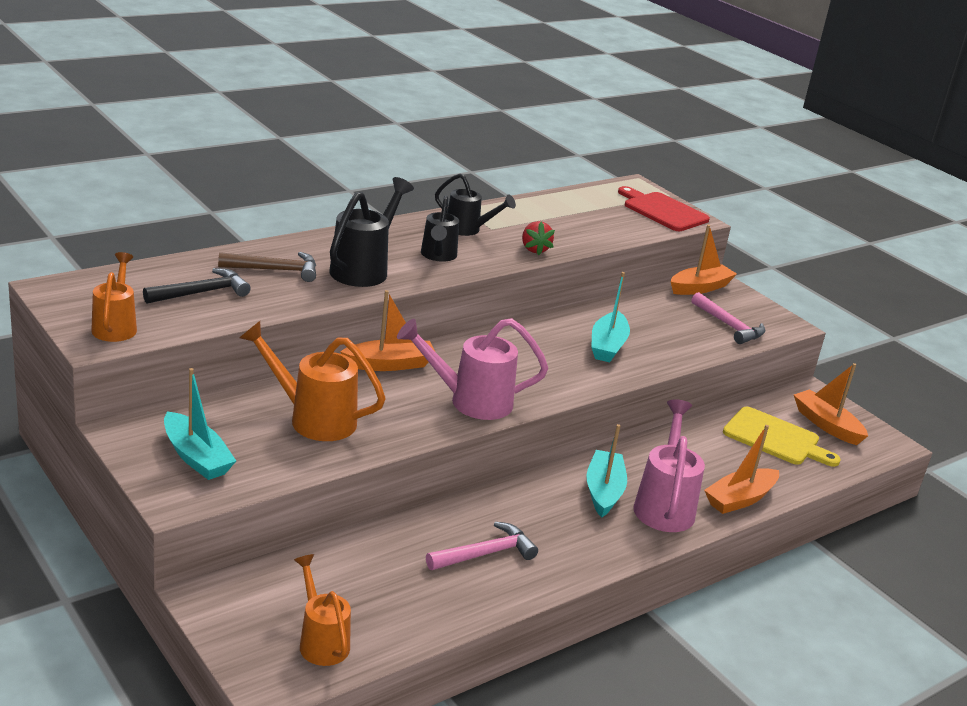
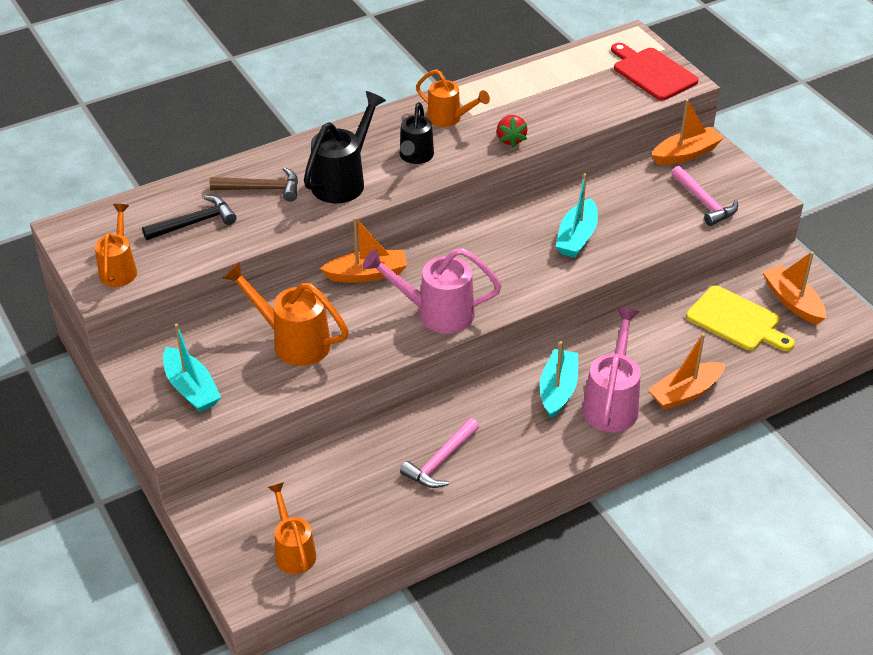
camera: 10 degrees right, 15 degrees up
(467, 230) = (449, 119): black watering can -> orange watering can
(485, 554) = (440, 461): pink hammer -> pink hammer turned 150 degrees clockwise

